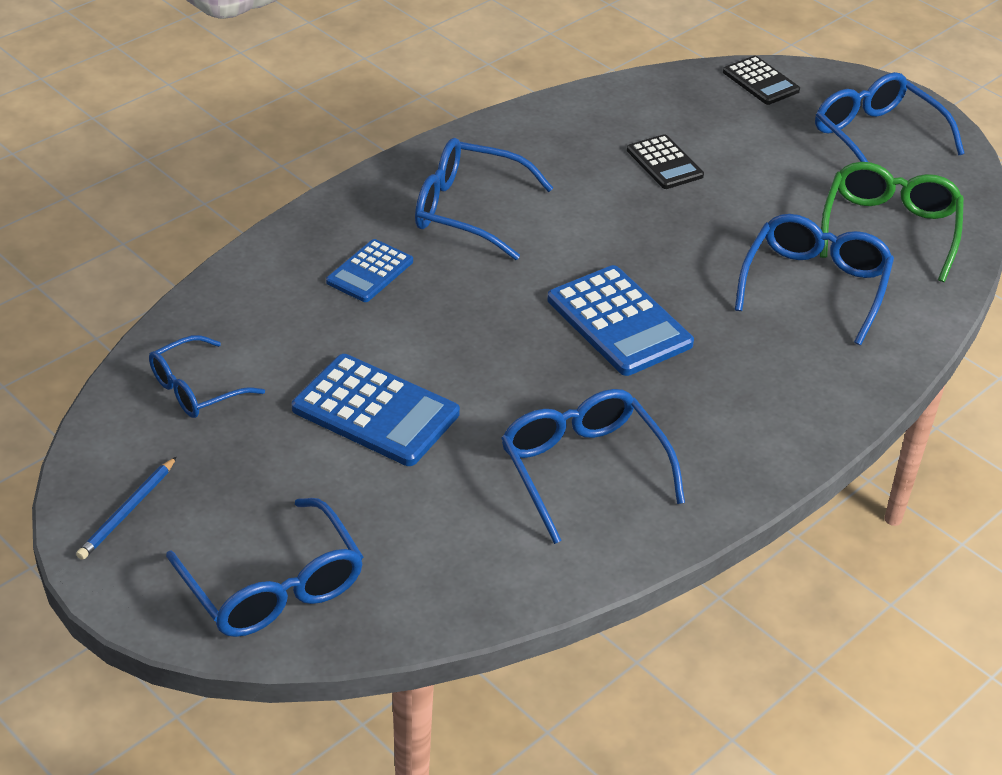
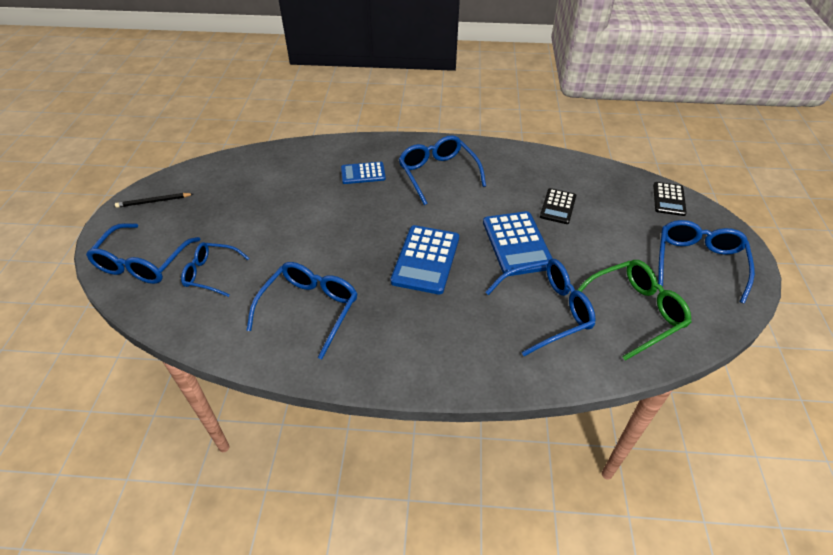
camera: 50 degrees right, 5 degrees up
(127, 511) = (153, 201): blue pencil -> black pencil
(195, 389) = (240, 176): blue glasses -> blue glasses (211, 273)
(375, 411) = (278, 226): blue calculator -> blue calculator (517, 244)

